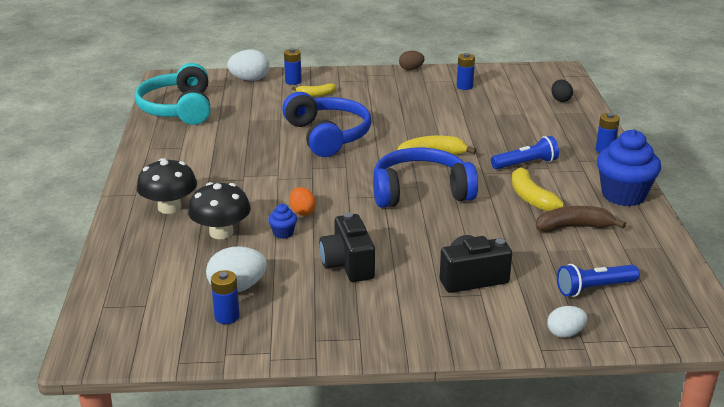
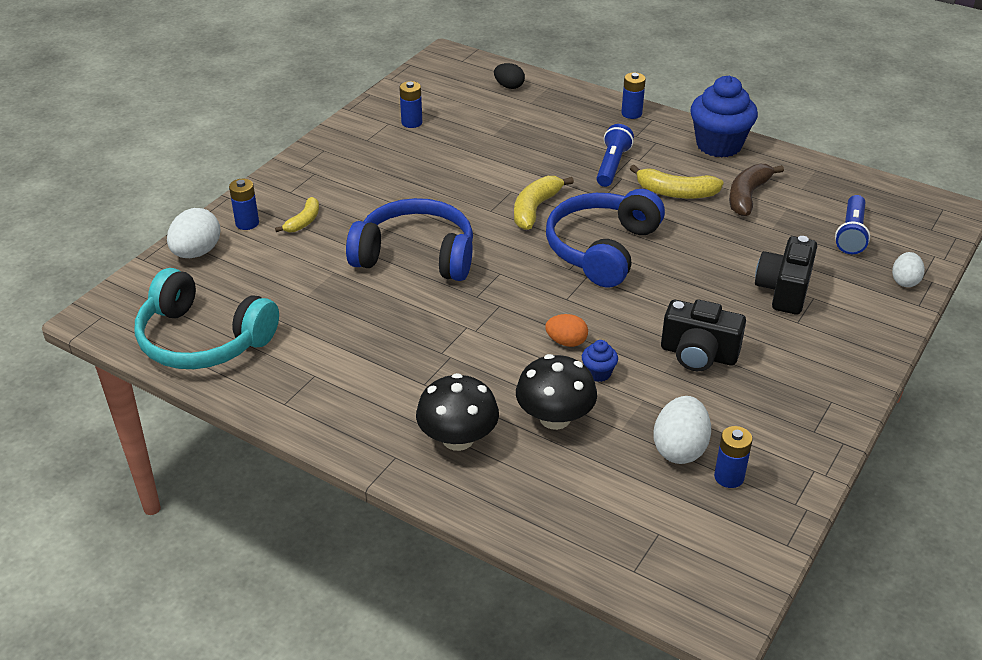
camera: 55 degrees left, 10 degrees up
(411, 69) = (326, 134): brown egg -> none

